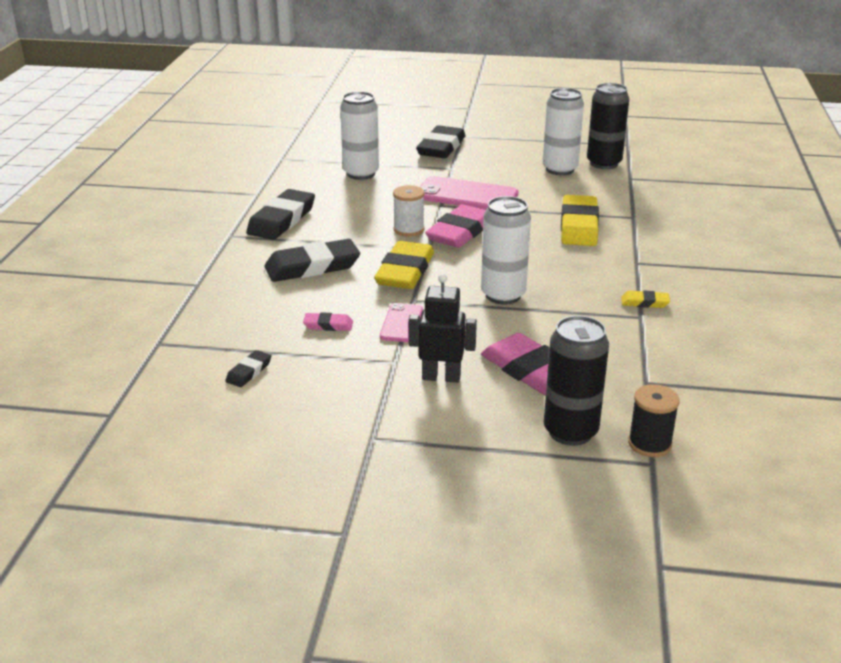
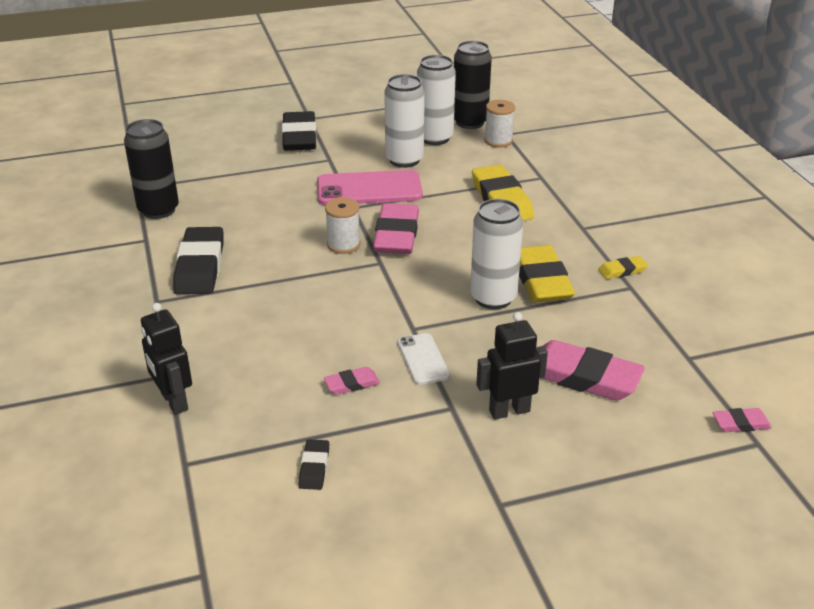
camera: 25 degrees left, 5 degrees up
(184, 302) = (174, 401): none -> black robot
(312, 267) = (279, 316): black eraser -> none
(361, 174) = (240, 187): white can -> white can (404, 160)
(401, 323) = (423, 359): pink phone -> white phone
(405, 271) = (378, 296): yellow eraser -> yellow eraser (541, 280)
(570, 432) = (668, 433): black can -> black can (158, 210)
(618, 182) = (498, 141): none -> white spool
(649, 444) = (740, 423): black spool -> pink eraser

